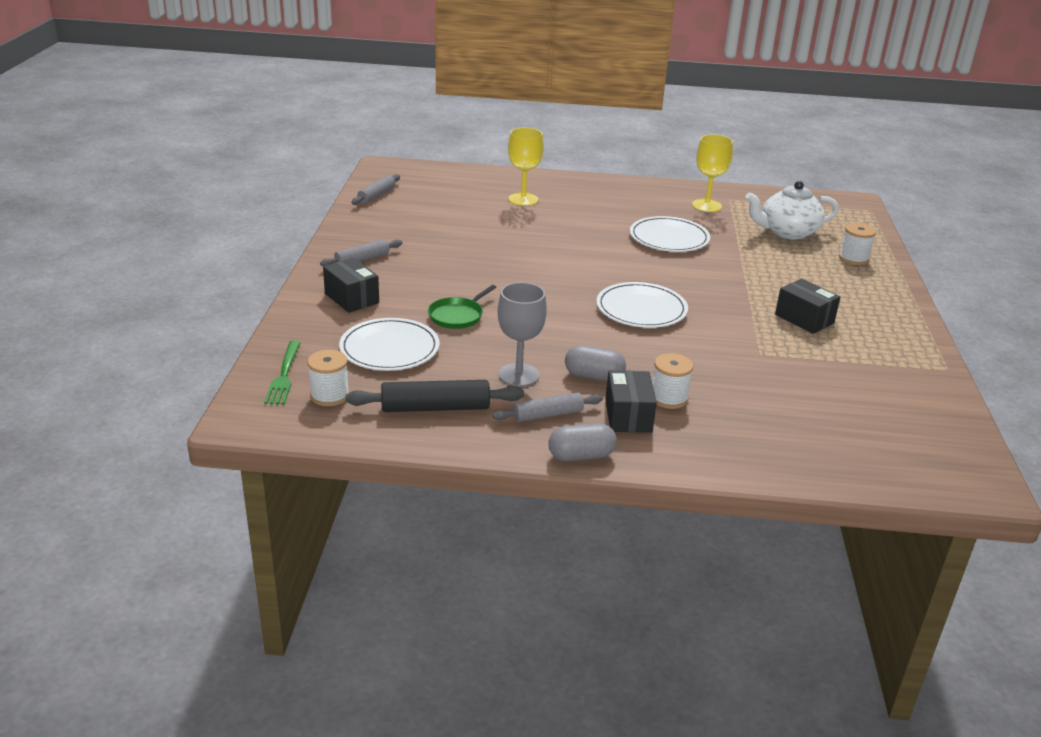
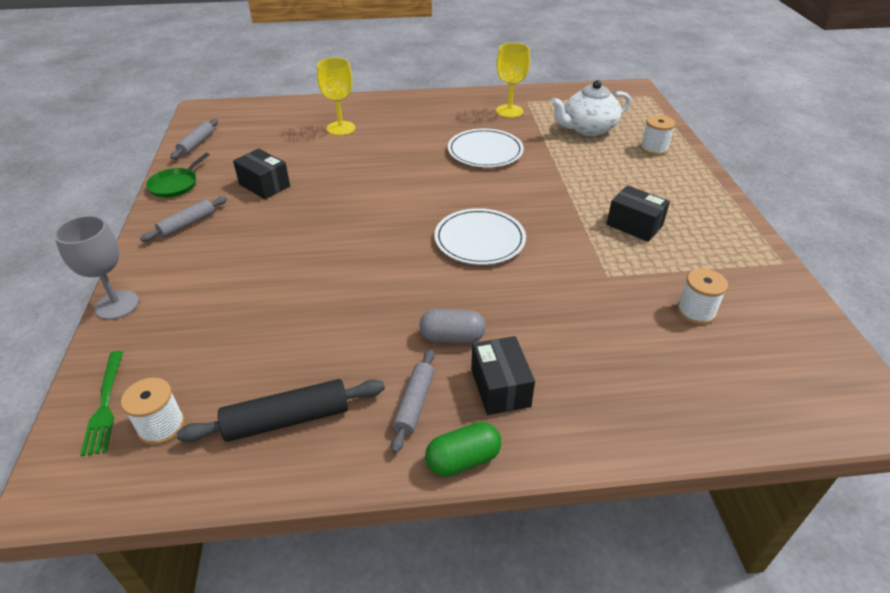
camera: 10 degrees left, 10 degrees up
(352, 298) = (179, 277): black box -> black box (264, 185)
(389, 348) = (226, 340): white plate -> none
(457, 316) = (296, 281): green pan -> green pan (175, 185)
(518, 375) = (373, 351): grey goblet -> grey goblet (117, 305)
(548, 415) = (414, 404): grey rolling pin -> grey rolling pin turned 45 degrees counterclockwise
(581, 456) = (463, 460): grey capsule -> green capsule
(668, 398) = (535, 353): white spool -> white spool (695, 311)

